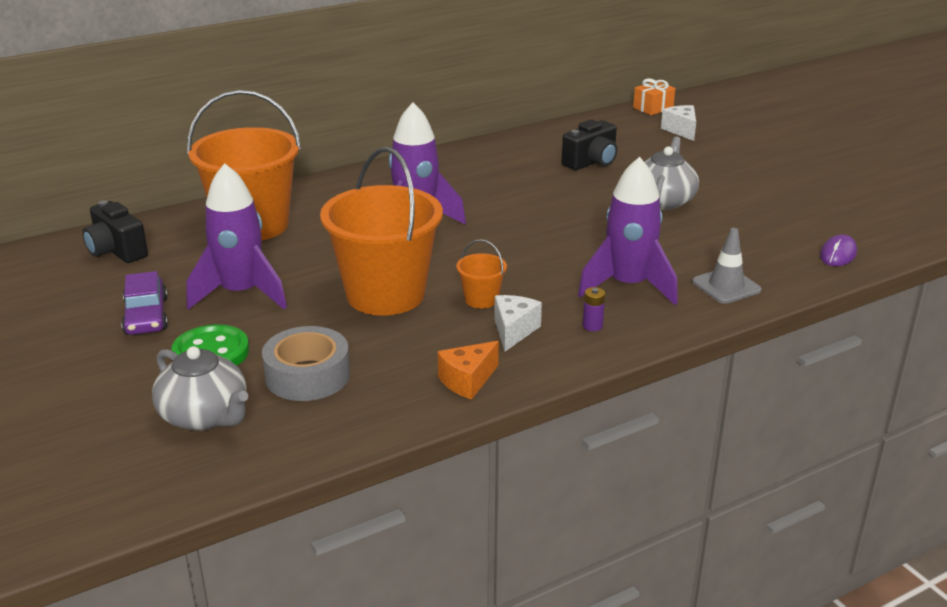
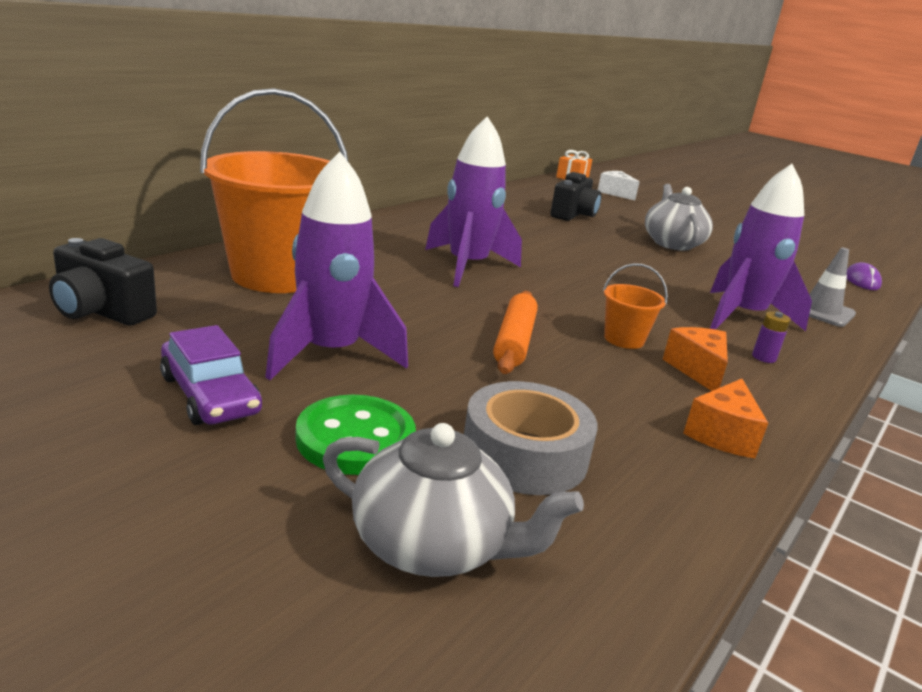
camera: 25 degrees left, 5 degrees down
(385, 294) = (514, 341): orange bucket -> orange rolling pin
(513, 331) = (697, 370): white cheese -> orange cheese

